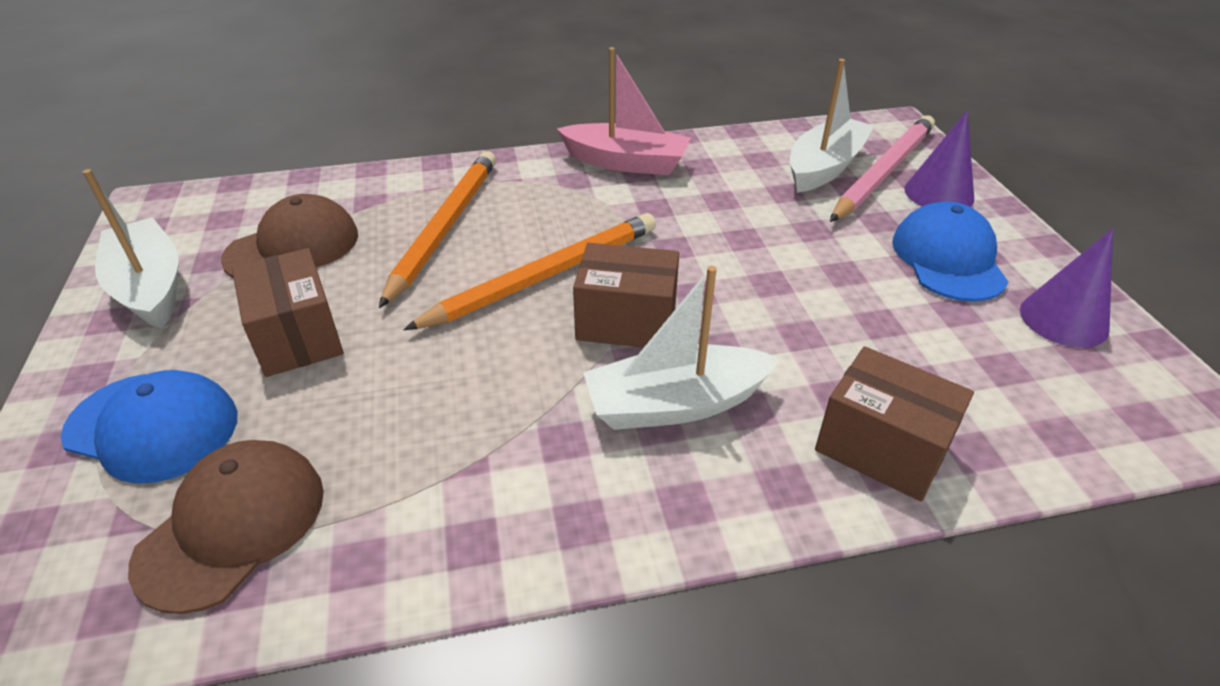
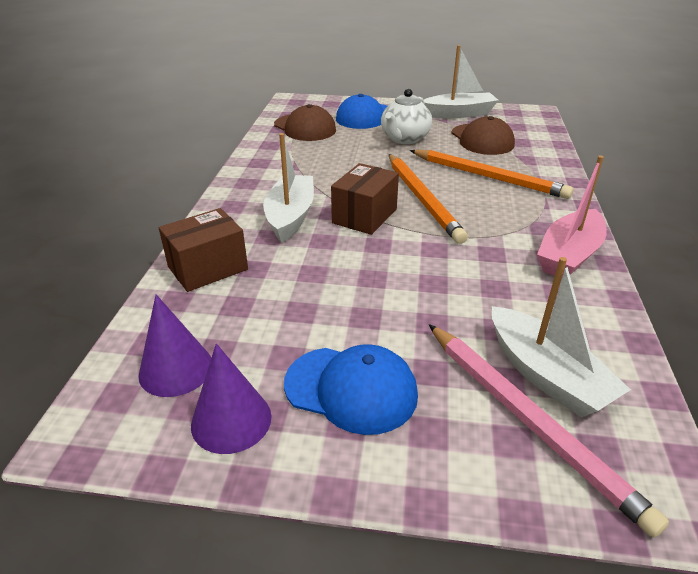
camera: 110 degrees right, 5 degrees down
(297, 336) = (404, 139): brown box -> white teapot
(939, 193) = (469, 448): purple cone -> purple cone (176, 369)

